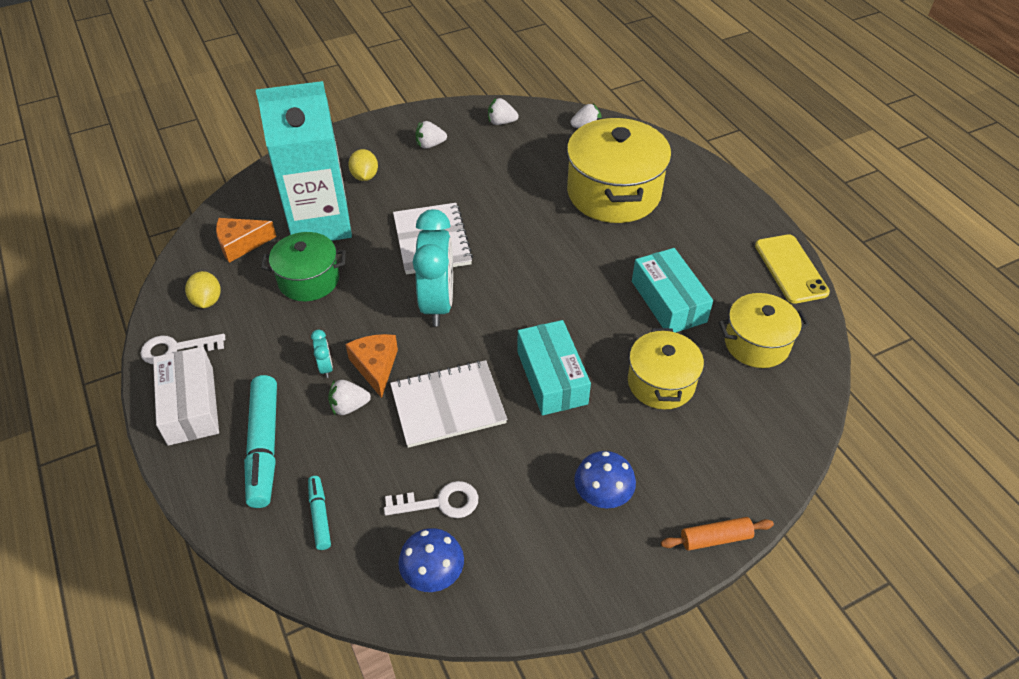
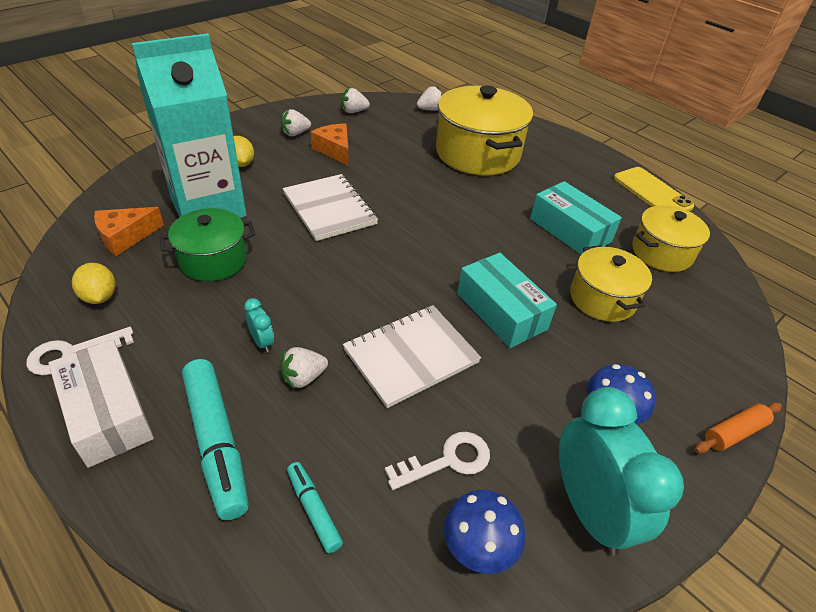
camera: 20 degrees left, 5 degrees down
(375, 367) = (318, 332): orange cheese -> orange cheese (334, 150)
(438, 303) = (358, 262): turquoise clock -> turquoise clock (589, 510)

